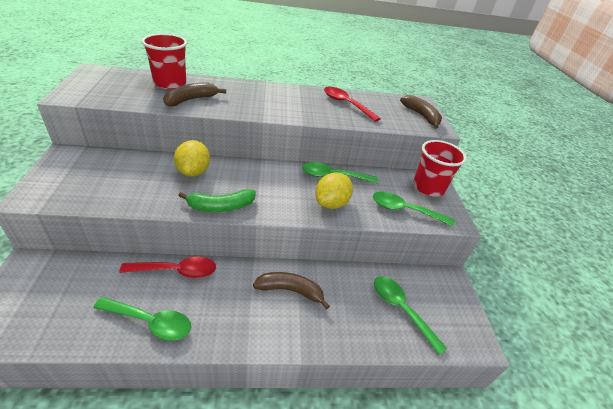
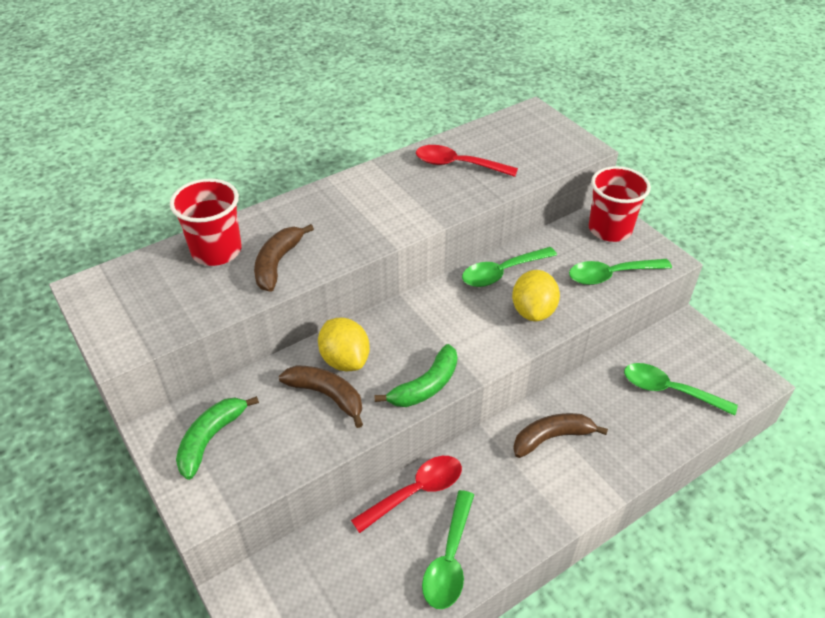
camera: 25 degrees left, 5 degrees up
(81, 170) = (211, 439): none -> green banana
(150, 322) = (449, 559): green spoon -> green spoon turned 120 degrees clockwise
(421, 116) = (553, 137): brown banana -> brown banana (327, 396)

